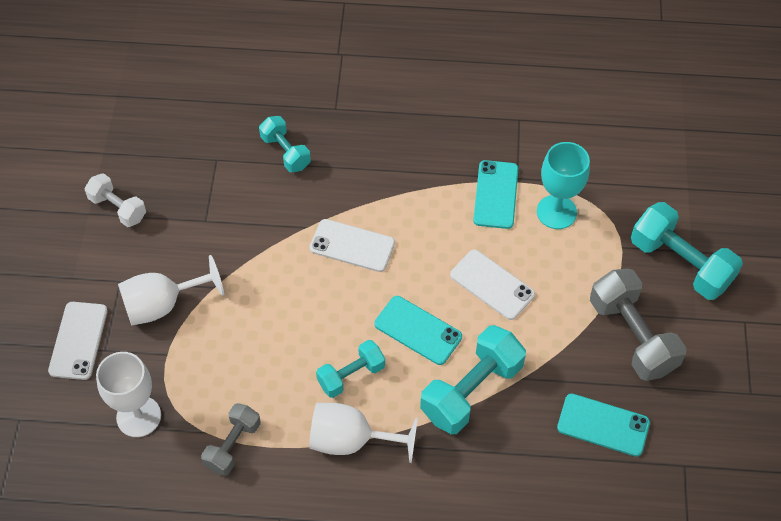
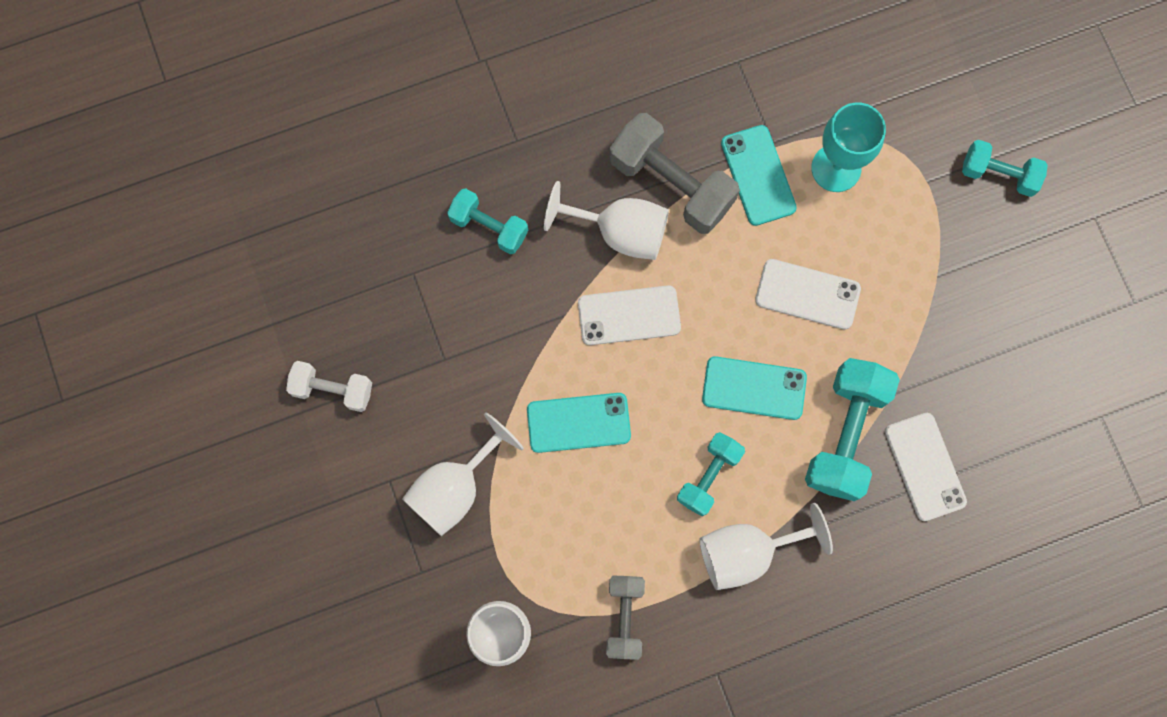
camera: 25 degrees left, 20 degrees up
(78, 340) = (384, 575): white phone -> white phone (924, 466)
(376, 191) = (620, 232): none -> white goblet
(603, 425) = (1000, 410): turquoise phone -> turquoise phone (578, 423)
(632, 336) = (985, 289): grey dumbbell -> grey dumbbell (671, 183)
(680, 263) = (998, 174): turquoise dumbbell -> turquoise dumbbell, size x0.60

